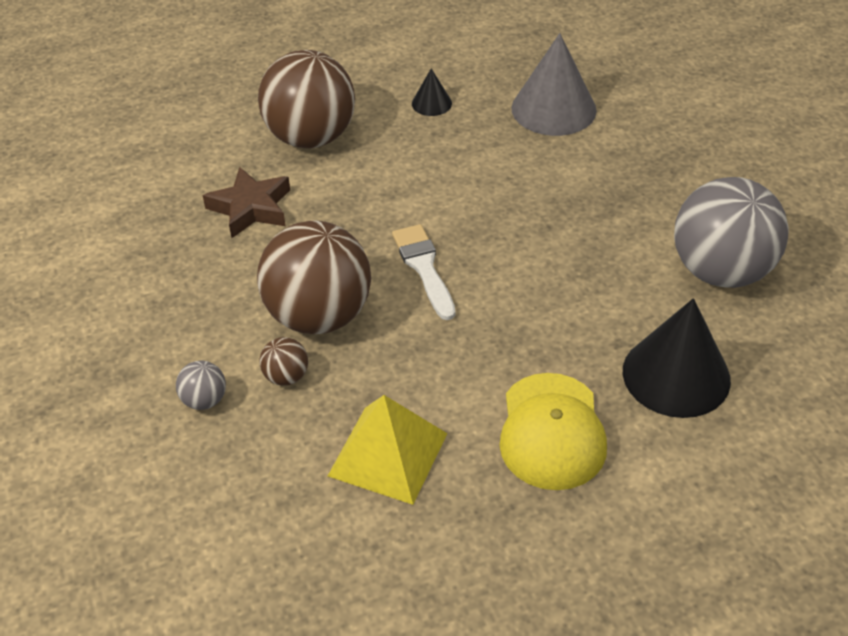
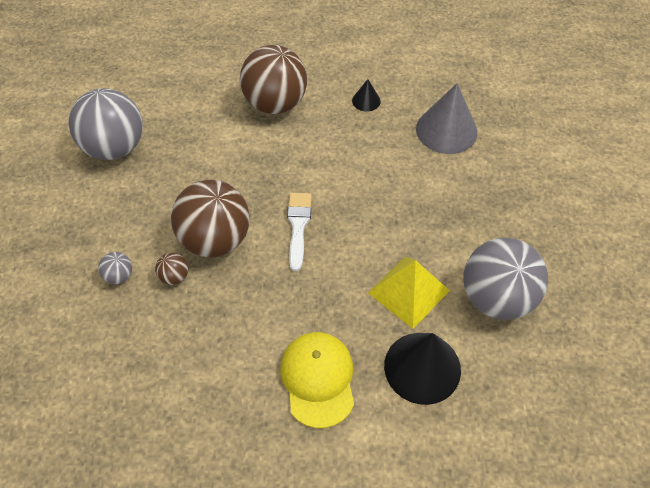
camera: 20 degrees right, 10 degrees up
(108, 249) = (115, 147): none -> grey ball
(251, 208) = (212, 145): brown star -> none
(388, 454) = (208, 356): yellow pyramid -> yellow pyramid (409, 291)
(552, 431) = (318, 379): yellow cap -> yellow cap turned 150 degrees clockwise

